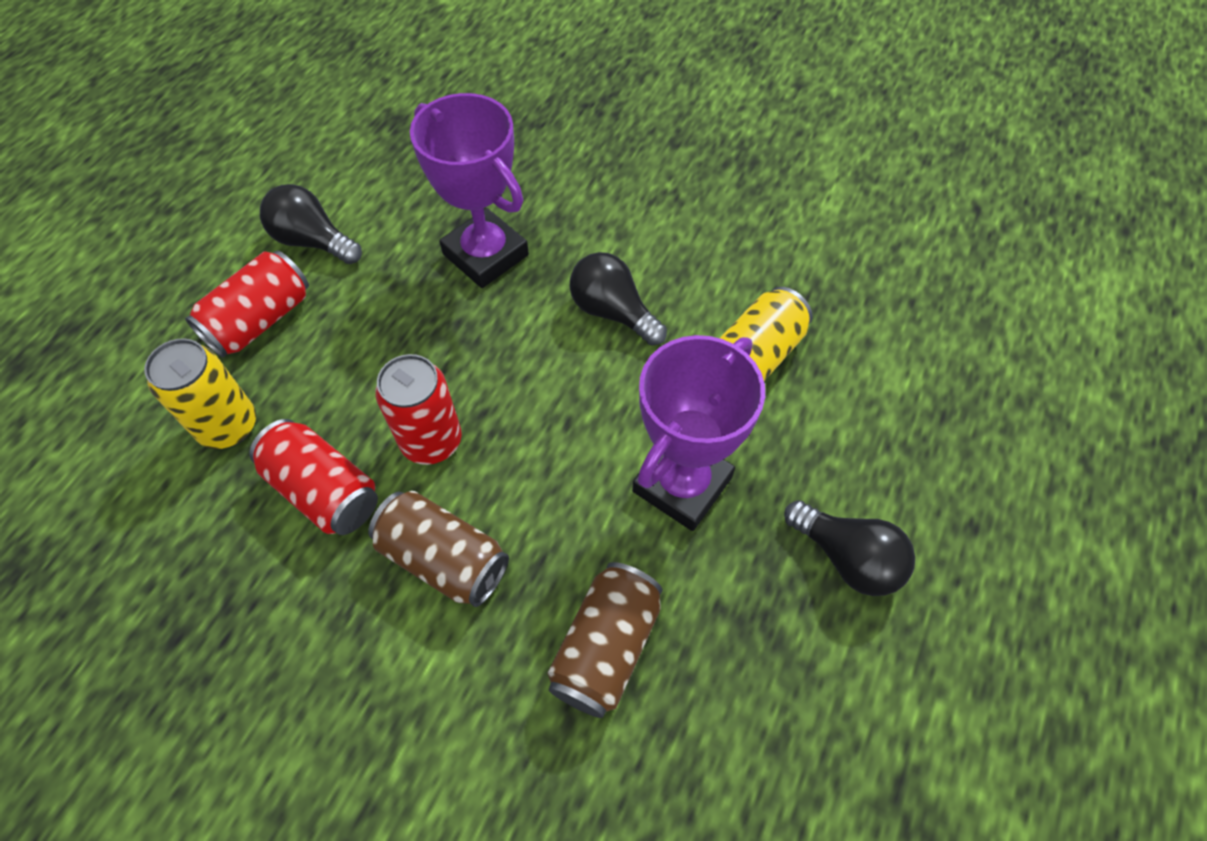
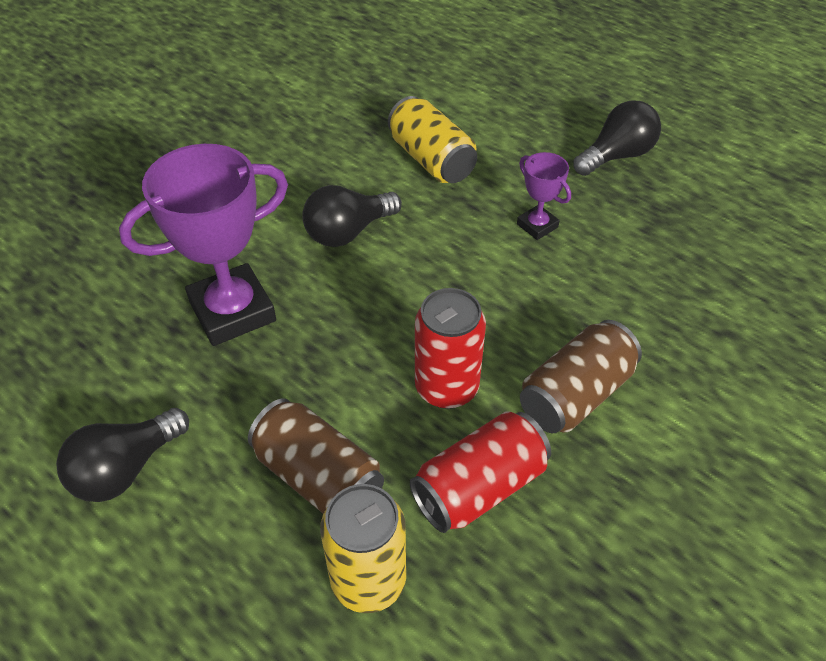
camera: 75 degrees left, 10 degrees down
(260, 320) = (223, 536): red can -> none
(606, 647) = (671, 299): brown can -> brown can (318, 477)
(682, 484) = (537, 226): purple trophy -> purple trophy, size x0.48

